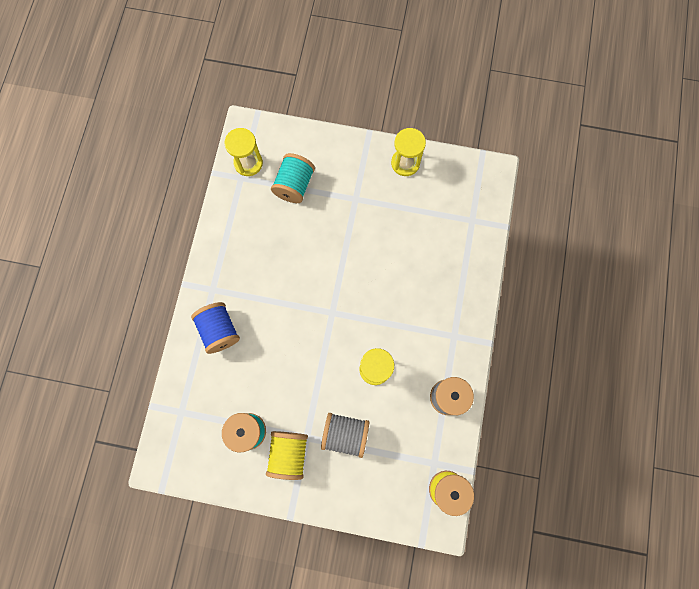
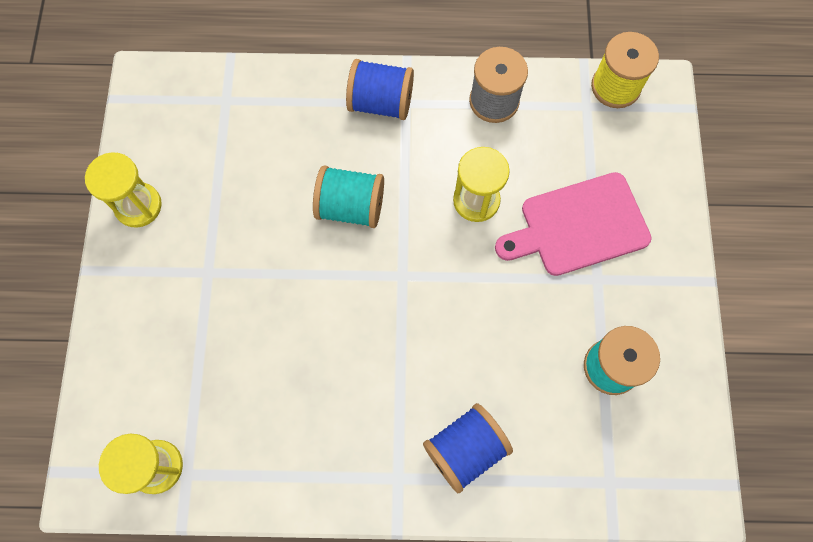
camera: 100 degrees left, 5 degrees down
(289, 453) = (627, 300): yellow spool -> none
(294, 185) = (192, 376): turquoise spool -> turquoise spool (351, 207)
(345, 434) = (578, 226): grey spool -> pink cutting board
(456, 319) = (381, 103): none -> blue spool

